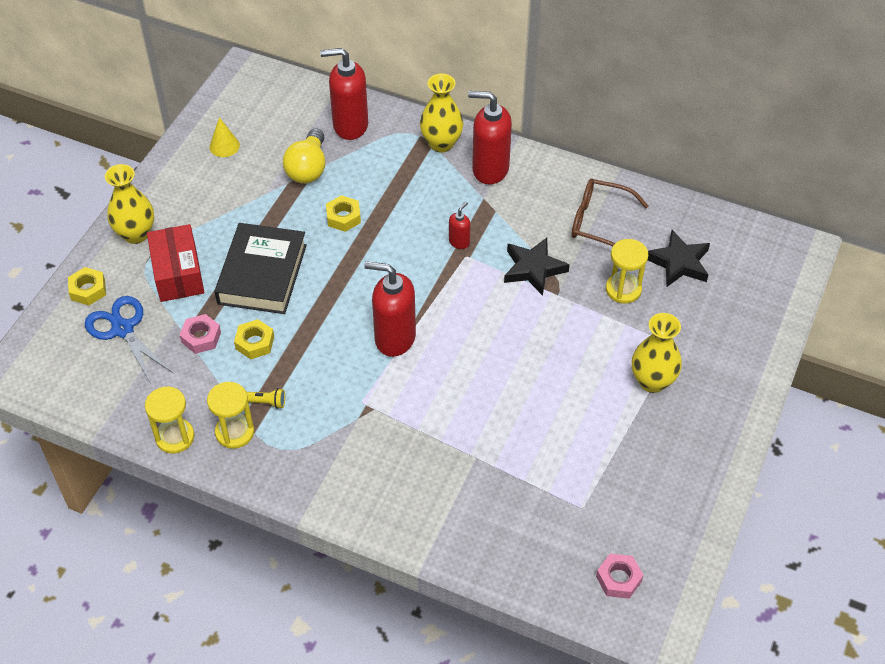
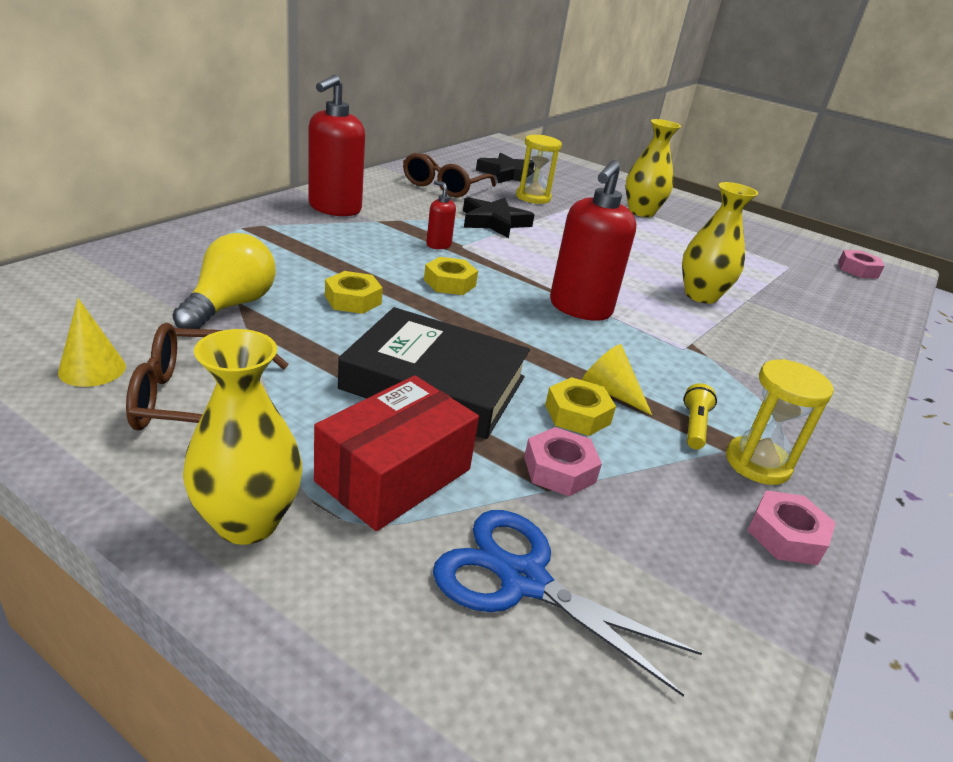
camera: 85 degrees left, 20 degrees down
(88, 290) = (385, 633): yellow nut -> yellow nut (449, 283)
(122, 329) = (523, 580): blue scissors -> blue scissors turned 60 degrees clockwise
(175, 437) = (786, 535): yellow hourglass -> pink nut
(178, 273) = (394, 475): red box -> red box turned 45 degrees counterclockwise
(212, 189) = (195, 400): none -> brown glasses
(286, 359) = (610, 392): none -> yellow cone
(308, 168) = (230, 306): yellow light bulb -> yellow light bulb turned 90 degrees counterclockwise
(350, 125) = (171, 261): red soap dispenser -> none
(441, 143) = (268, 220): yellow vase -> yellow vase (701, 296)

